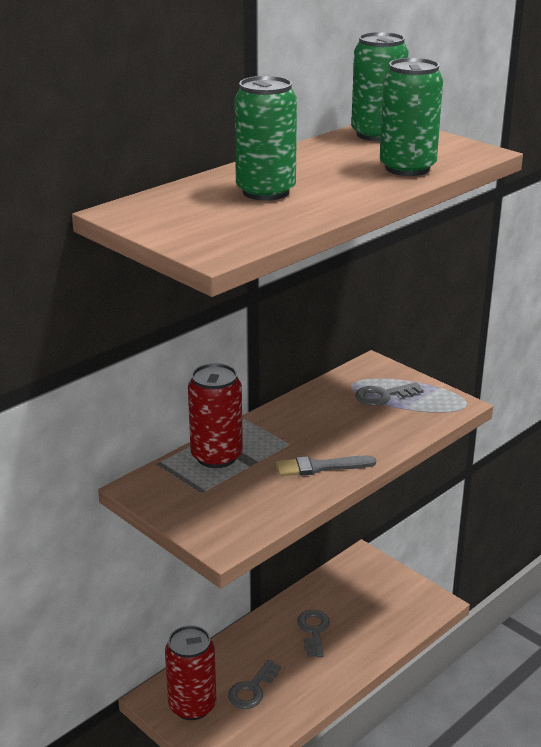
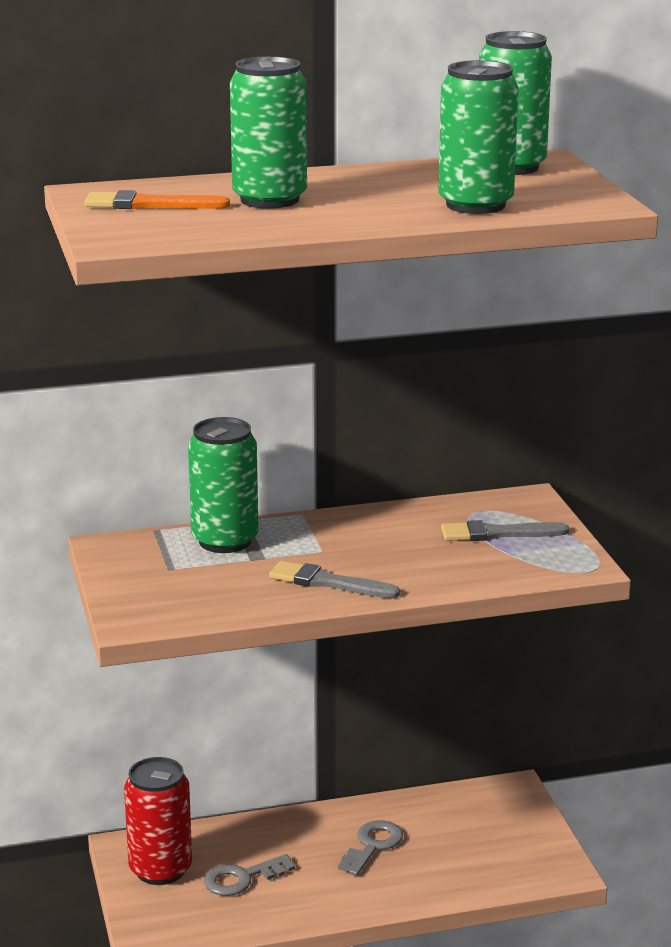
camera: 30 degrees right, 5 degrees down
(186, 214) = (149, 204): none -> orange brush
(216, 456) = (225, 541): red can -> green can
(383, 396) = (497, 533): grey key -> grey brush

